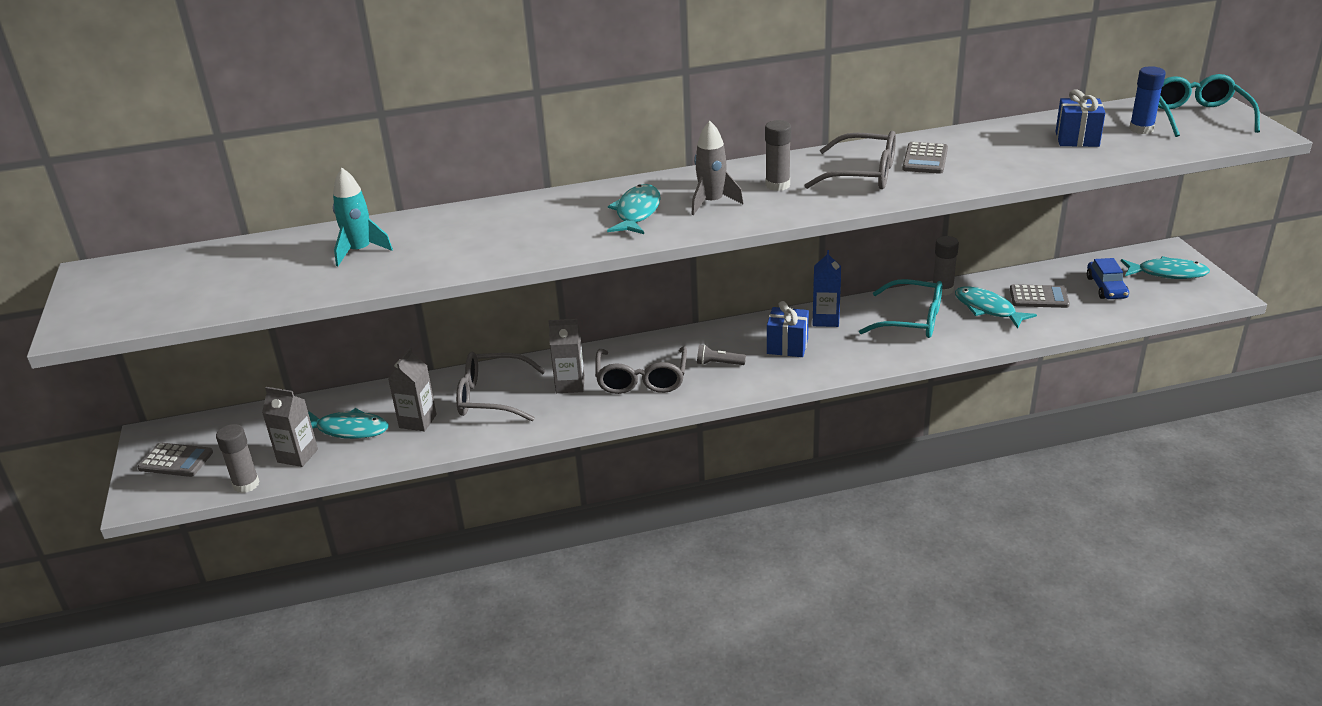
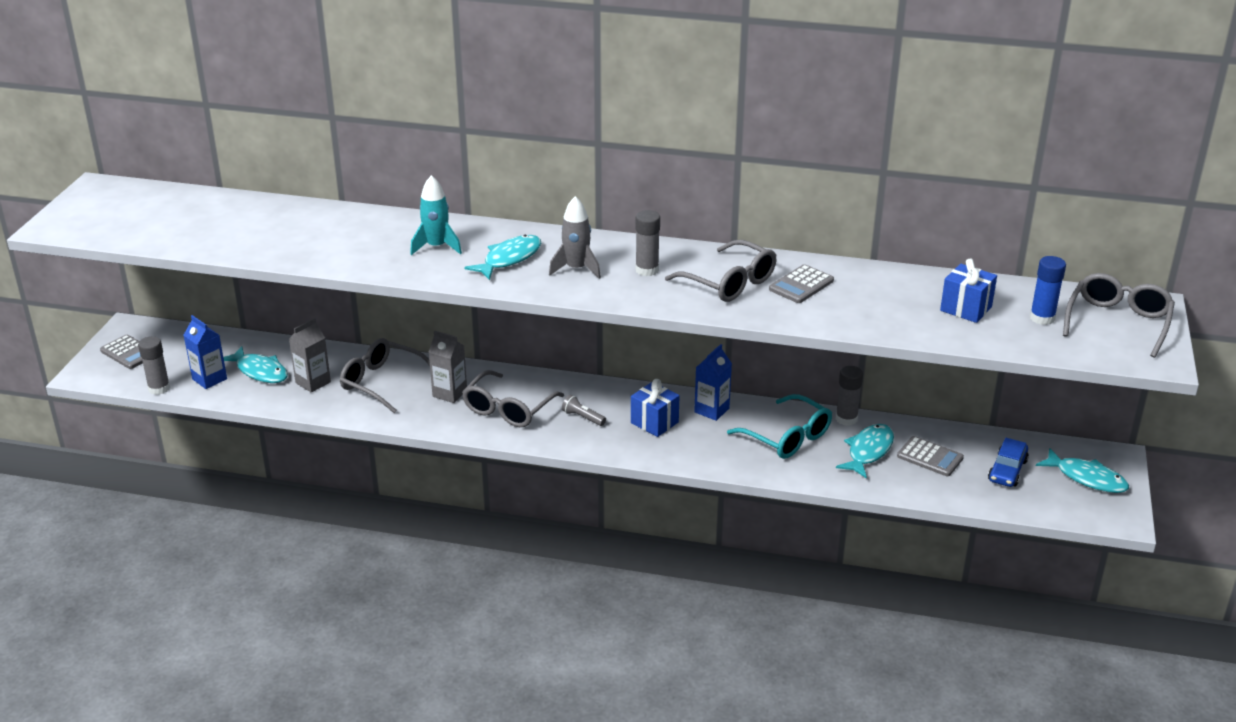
camera: 25 degrees right, 0 degrees up
(297, 456) = (209, 379): grey carton -> blue carton
(360, 251) = (280, 227): turquoise rocket -> turquoise rocket (436, 247)
(987, 309) = (868, 451): turquoise fish -> turquoise fish turned 45 degrees clockwise
(1198, 117) = (1117, 323): turquoise glasses -> grey glasses

